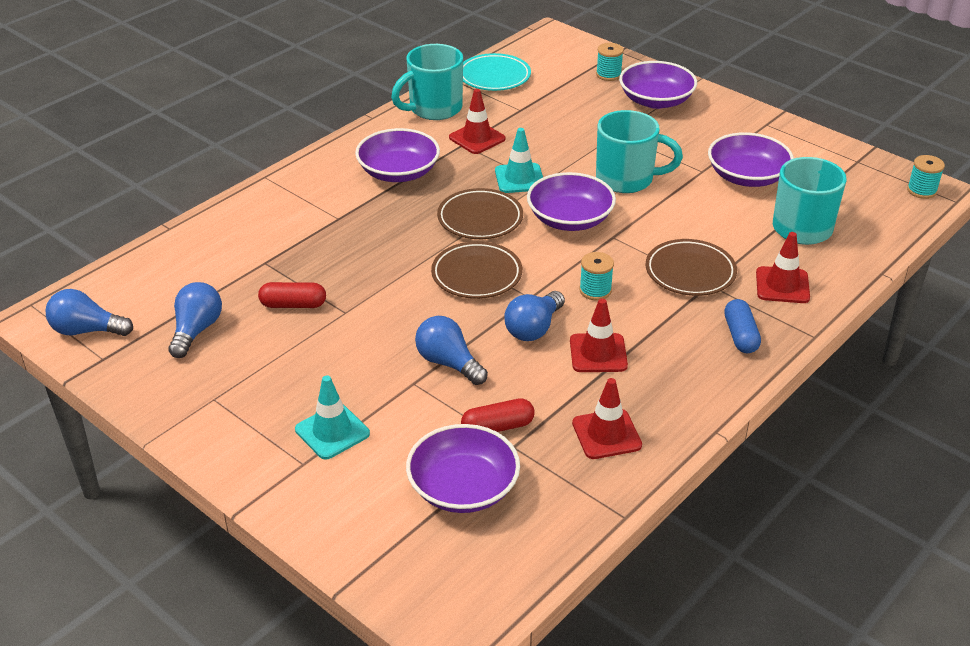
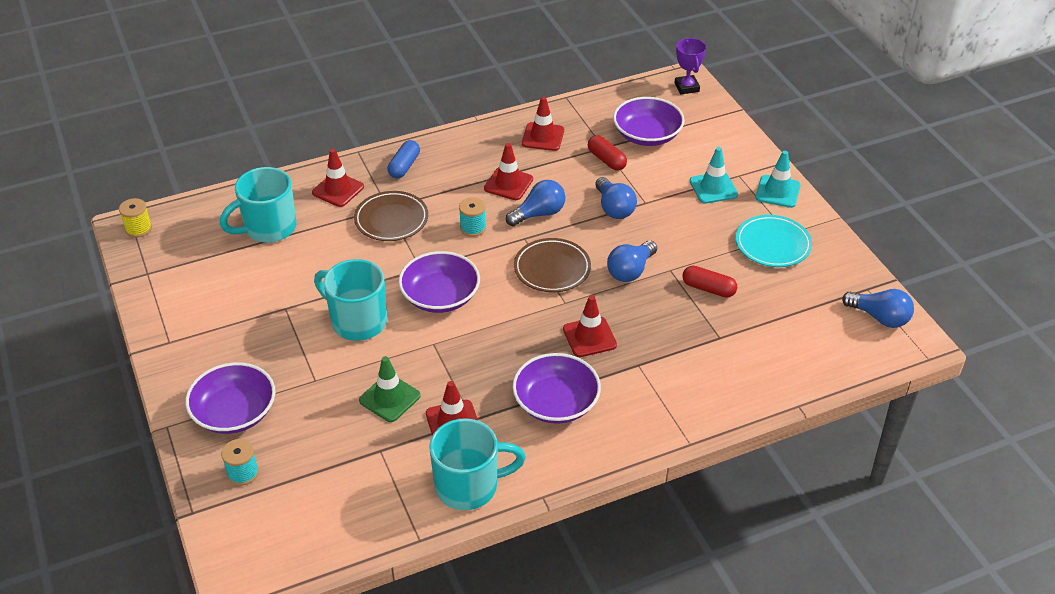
camera: 155 degrees left, 5 degrees up
(196, 330) = (791, 290): blue light bulb -> blue light bulb (630, 271)
(398, 227) = (589, 337): none -> red traffic cone
(446, 609) = (686, 87): none -> purple trophy
(480, 219) = (514, 322): brown plate -> none
(494, 77) = (367, 518): turquoise plate -> turquoise plate (772, 245)
(497, 427) = (606, 160): red capsule -> red capsule turned 45 degrees clockwise
(519, 178) = (449, 355): turquoise traffic cone -> turquoise traffic cone (777, 191)
(543, 139) = (390, 398): none -> green traffic cone
(747, 176) = (255, 289): purple bowl -> none
(921, 190) = (138, 229): turquoise spool -> yellow spool

